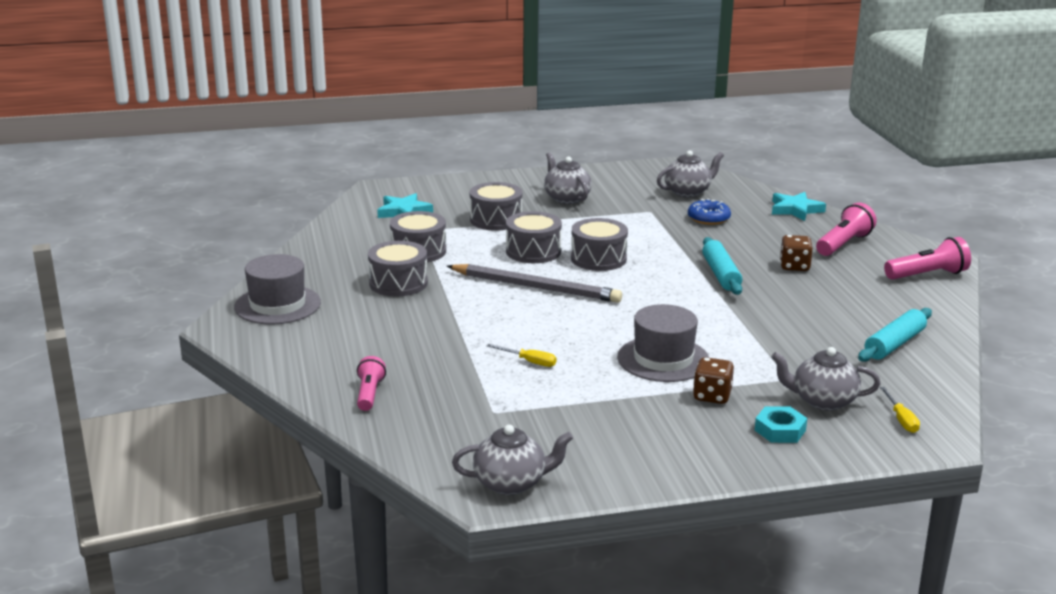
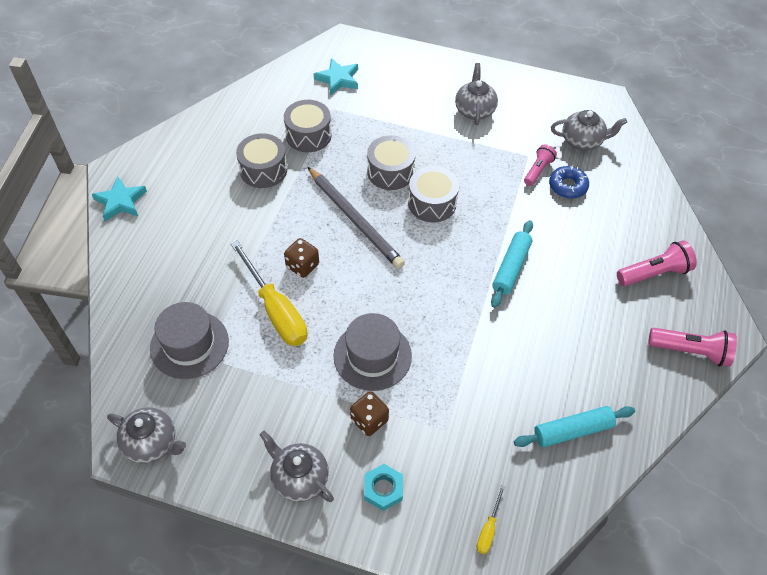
camera: 30 degrees right, 30 degrees up
(277, 305) = (166, 160): grey hat -> grey hat (189, 344)
(369, 394) = (144, 293): pink flashlight -> pink flashlight (538, 170)
(496, 220) = (396, 117): grey drum -> none
(529, 362) = (275, 310): yellow screwdriver -> yellow screwdriver, size x2.27
(794, 266) = (582, 285): brown dice -> brown dice (302, 266)
(795, 210) = (655, 205): turquoise star -> turquoise star (120, 202)
(822, 401) = (447, 471): grey teapot -> grey teapot (299, 478)

